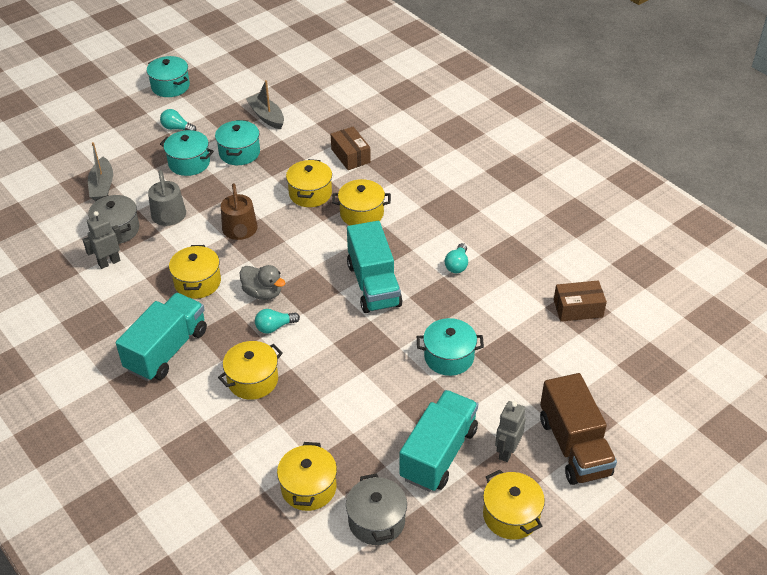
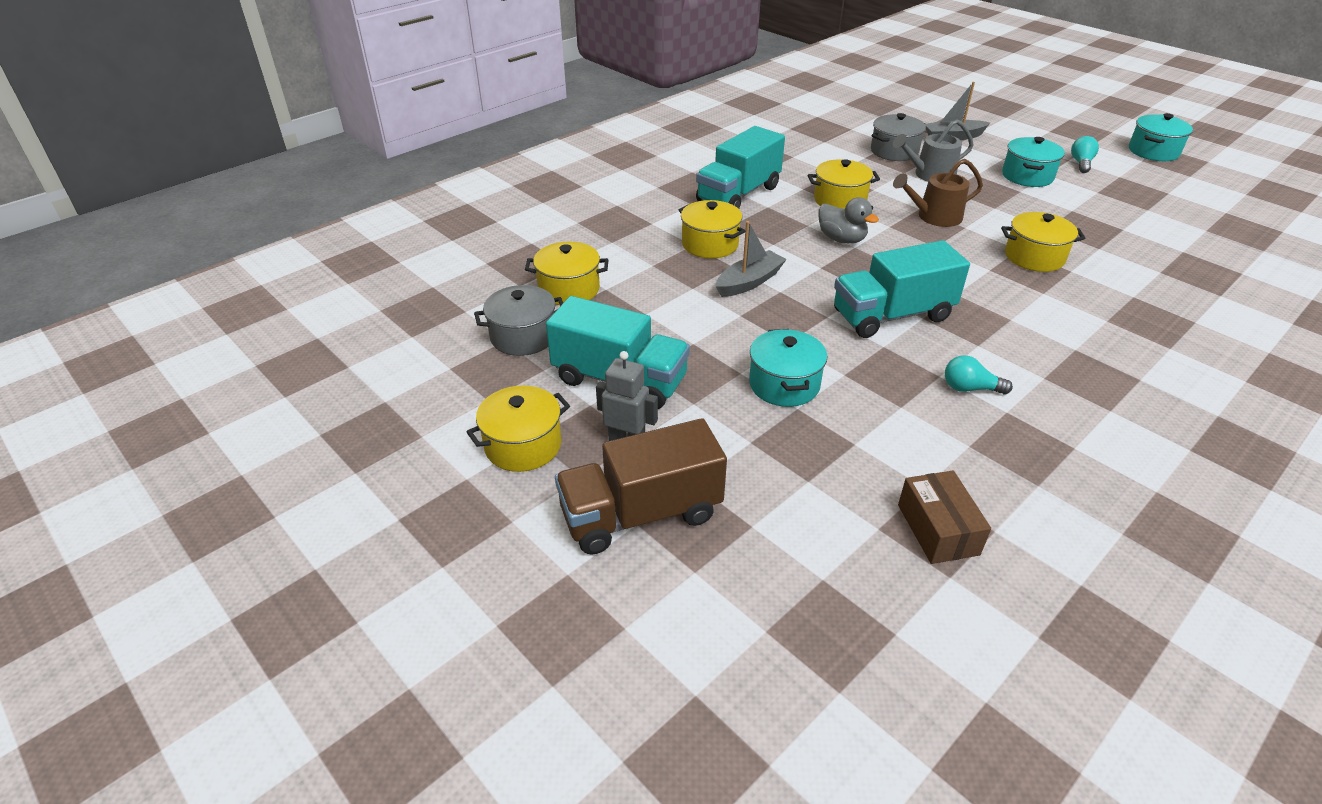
camera: 85 degrees right, 5 degrees down
(109, 262) = (845, 153): grey robot -> none
(167, 350) = (738, 194): turquoise truck -> turquoise truck turned 105 degrees clockwise
(239, 153) = (1072, 204): turquoise pot -> none
(263, 293) = (841, 239): grey duck -> grey duck turned 75 degrees counterclockwise
(266, 116) = (1159, 215): grey boat -> grey boat (749, 282)
(274, 327) = (791, 251): turquoise light bulb -> none
(350, 156) = (1138, 283): brown box -> none
(361, 214) = (1023, 298): yellow pot -> none

